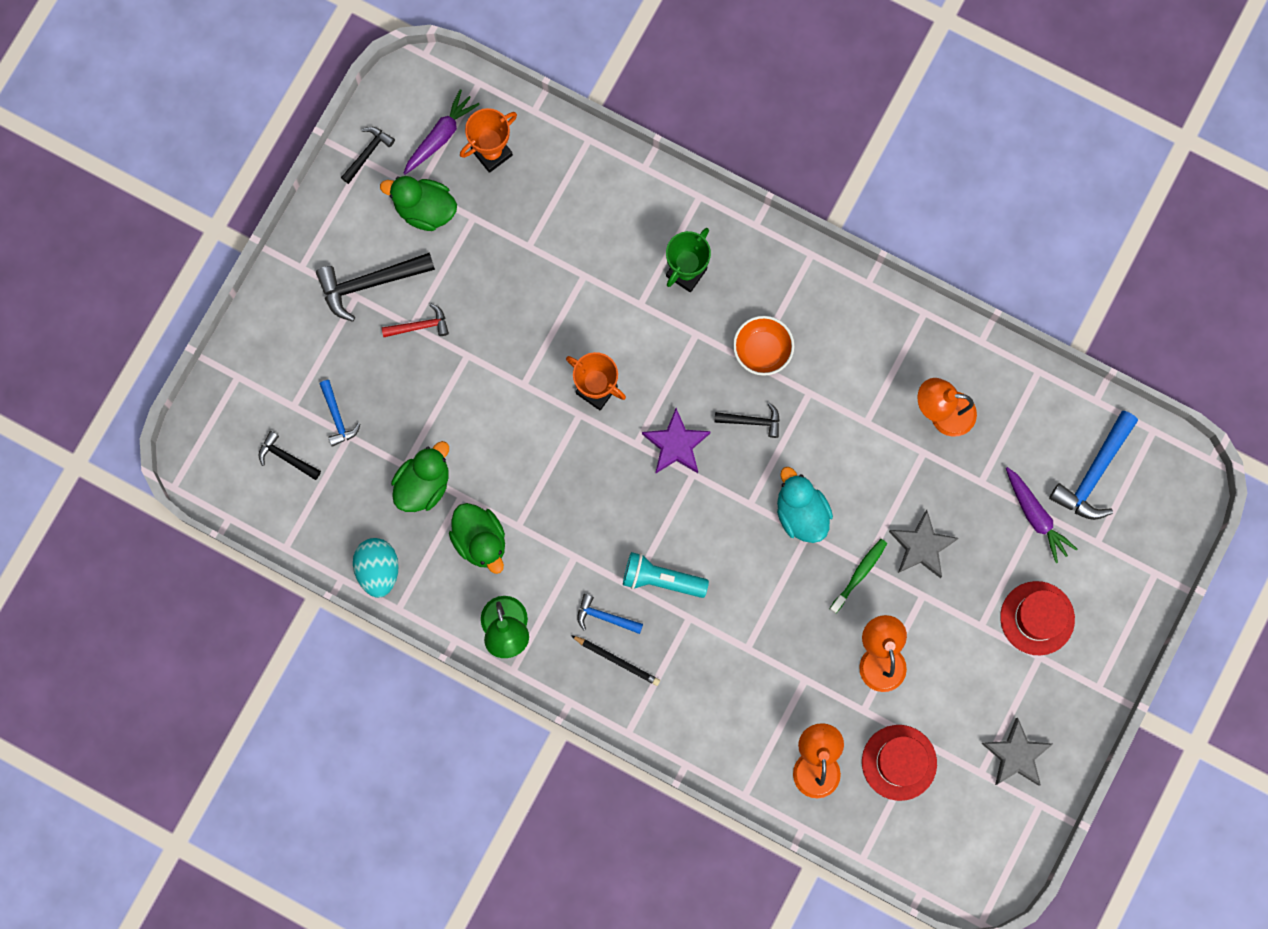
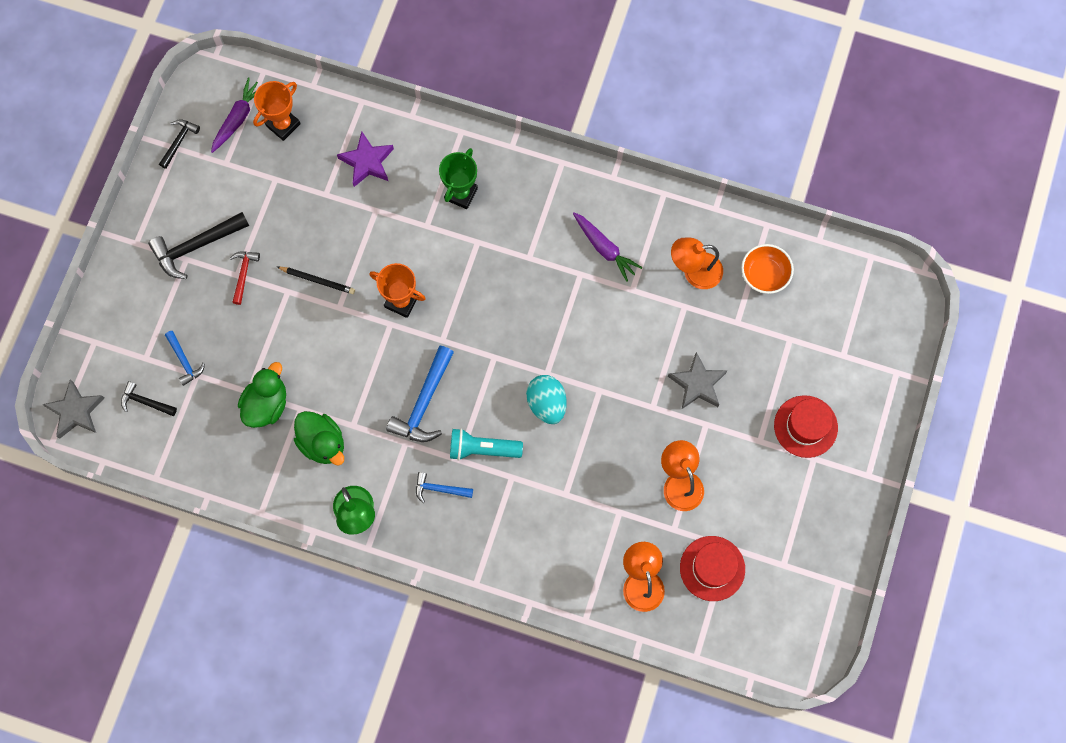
camera: 10 degrees left, 5 degrees down
(378, 570) = (238, 483): turquoise egg -> turquoise egg (547, 403)
(419, 326) = (243, 274): red hammer -> red hammer turned 60 degrees counterclockwise
(425, 209) = (234, 179): green duck -> none
(617, 660) = (456, 524): black pencil -> black pencil (317, 280)
(676, 444) = (476, 335): purple star -> purple star (367, 162)
(752, 421) = (536, 305): black hammer -> none
(762, 350) = (535, 246): orange bowl -> orange bowl (764, 275)
(801, 513) = (591, 373): turquoise duck -> none
(859, 574) = (649, 415): green toothbrush -> none
(1016, 755) = (810, 544): grey star -> grey star (76, 411)
(1036, 516) = (788, 343): purple carrot -> purple carrot (605, 249)
(1094, 473) = (829, 299): blue hammer -> blue hammer (424, 402)

